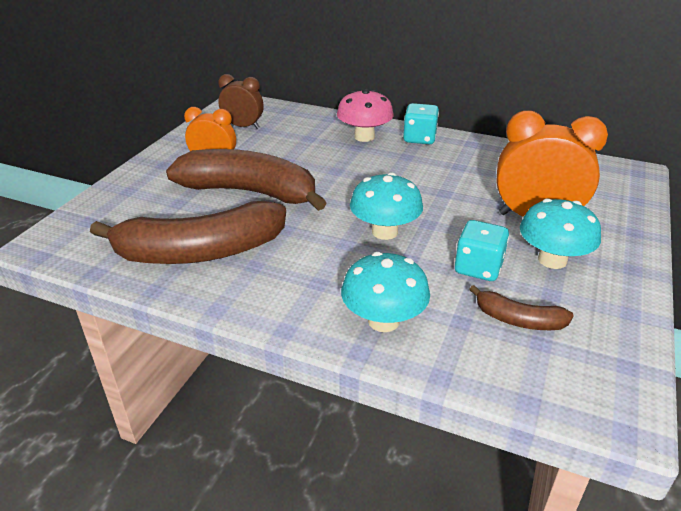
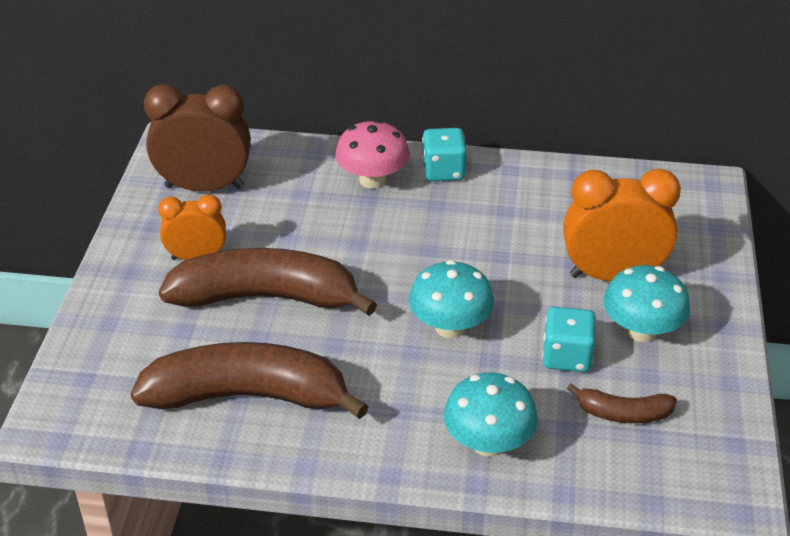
camera: 15 degrees left, 5 degrees up
(199, 252) = (248, 396): brown banana -> brown banana turned 150 degrees counterclockwise
(243, 126) = (204, 187): brown clock -> brown clock, size x1.66

